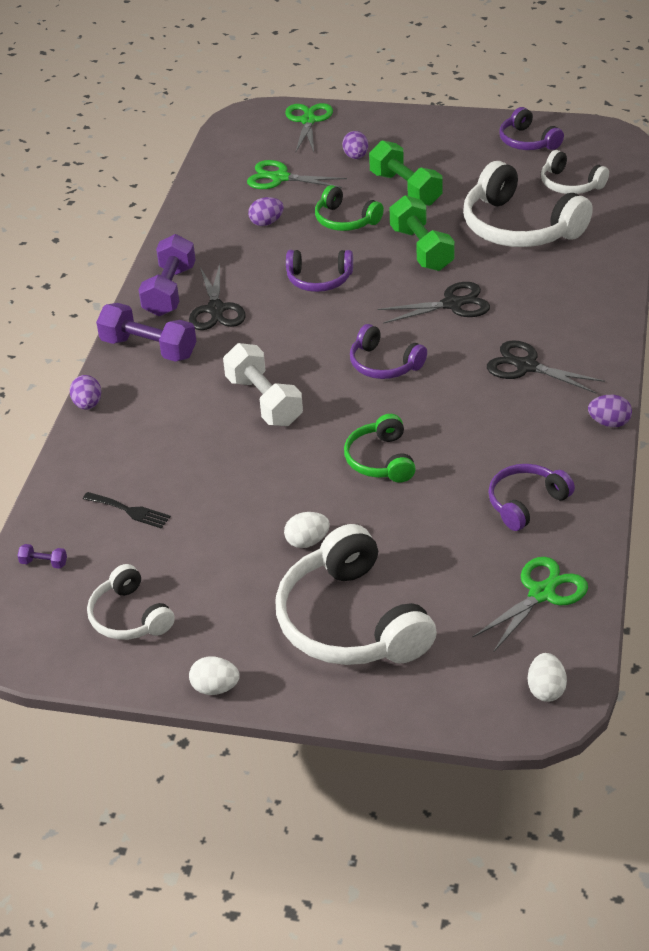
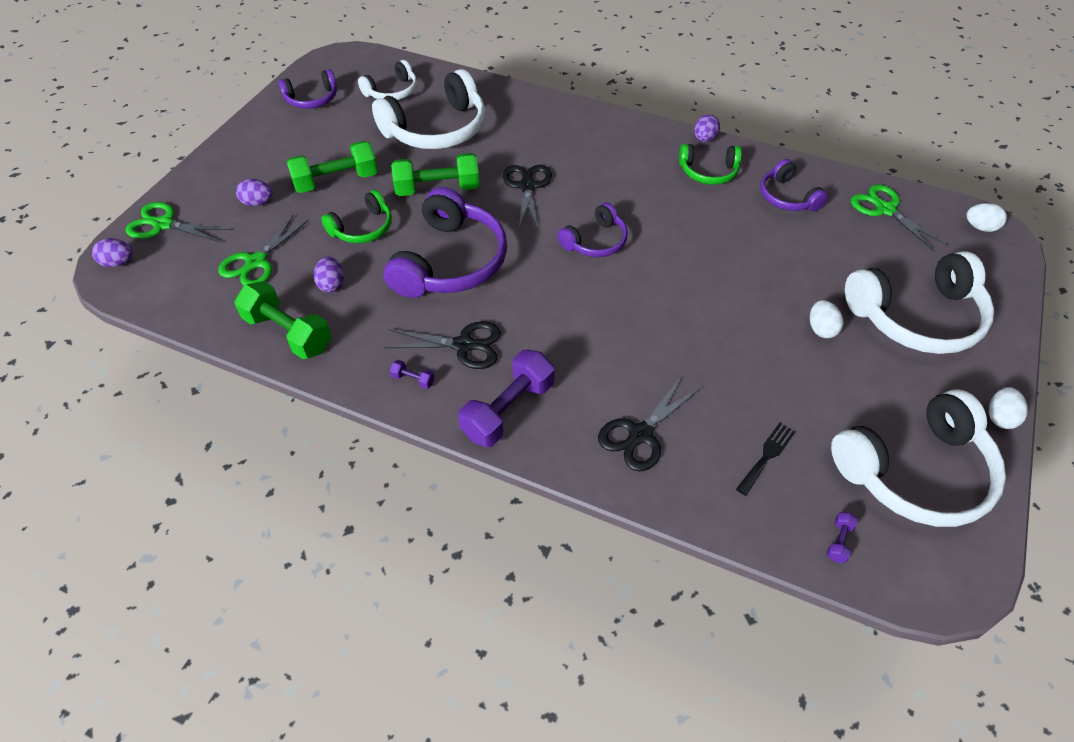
camera: 80 degrees left, 10 degrees up
(88, 404) = (588, 476): purple egg -> purple egg (118, 263)
(129, 616) = (915, 472): white headphones -> white headphones, size x1.82
(170, 291) = (413, 379): purple dumbbell -> purple dumbbell, size x0.41
(203, 216) = (288, 333): none -> green dumbbell
(264, 401) = (624, 329): white dumbbell -> none
(319, 279) = (450, 262): purple headphones -> purple headphones, size x1.82
(381, 460) = (723, 266): green headphones -> green headphones (708, 172)
(526, 366) = (625, 164): black scissors -> black scissors (640, 435)

